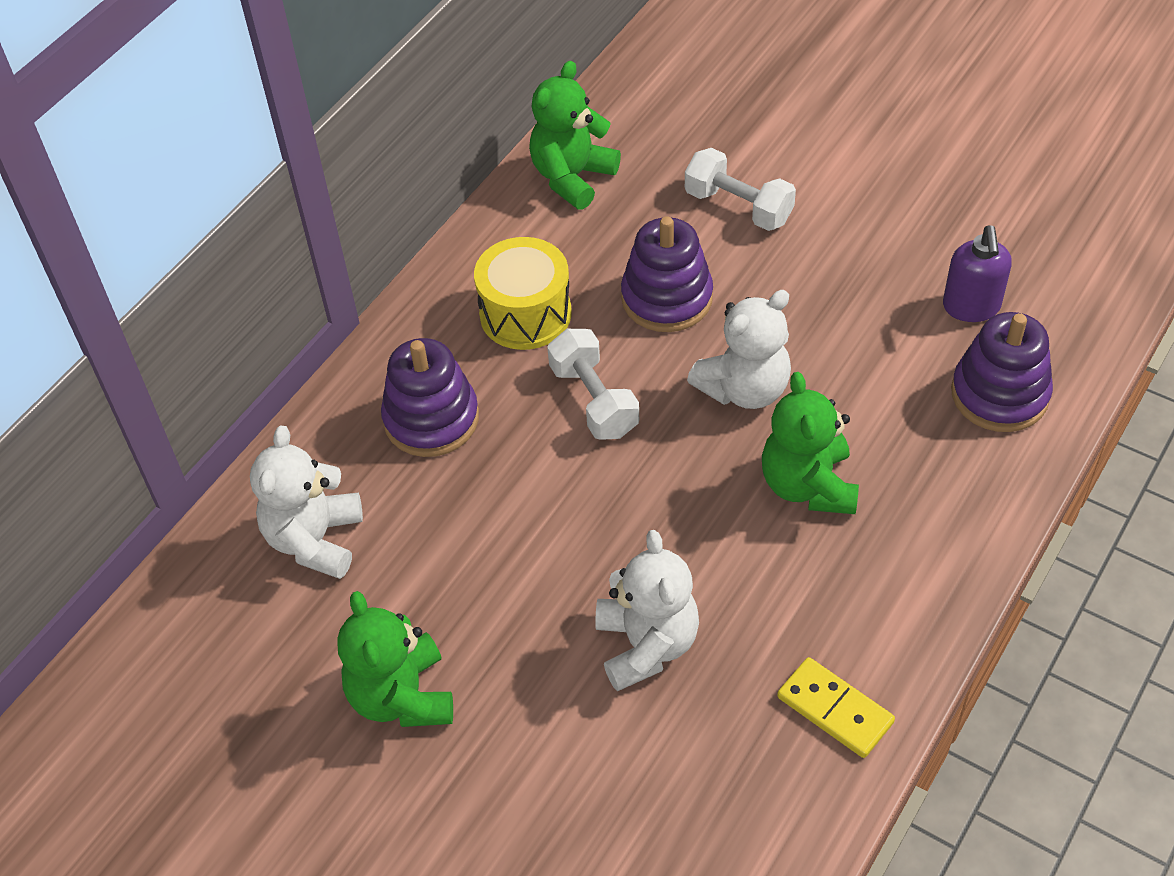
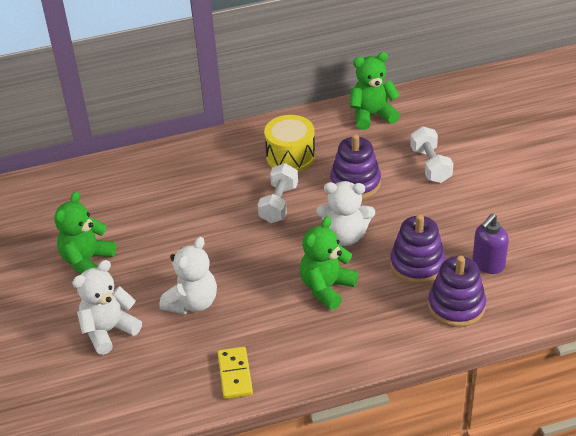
camera: 40 degrees right, 10 degrees down
(315, 540) = (120, 190): white teddy bear -> white teddy bear (109, 331)
(431, 419) = (209, 173): purple stacking toy -> purple stacking toy (417, 264)

